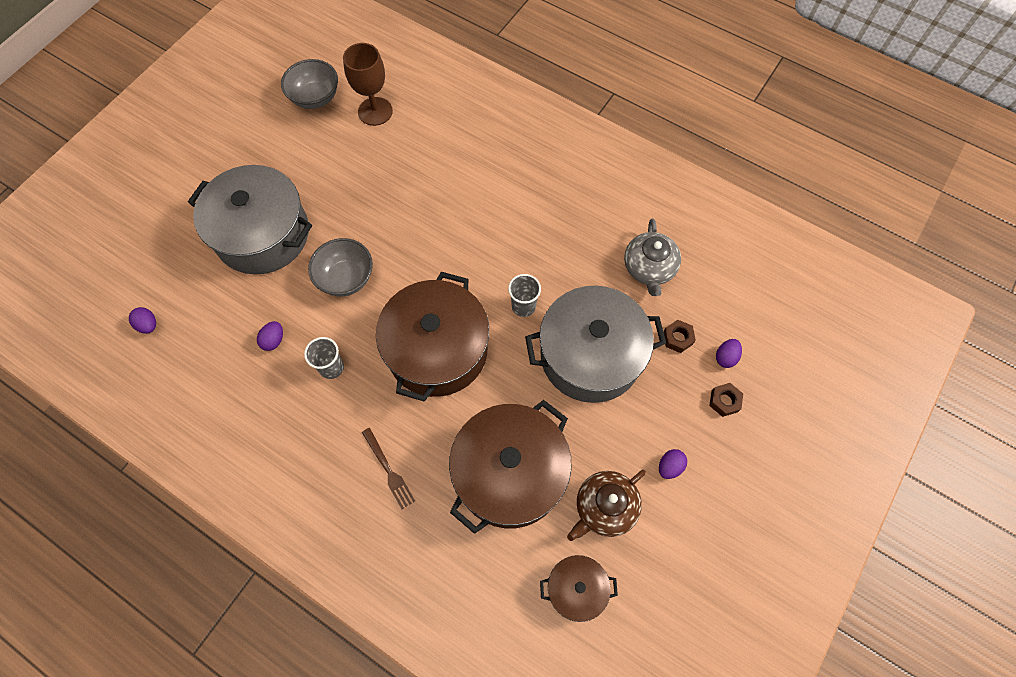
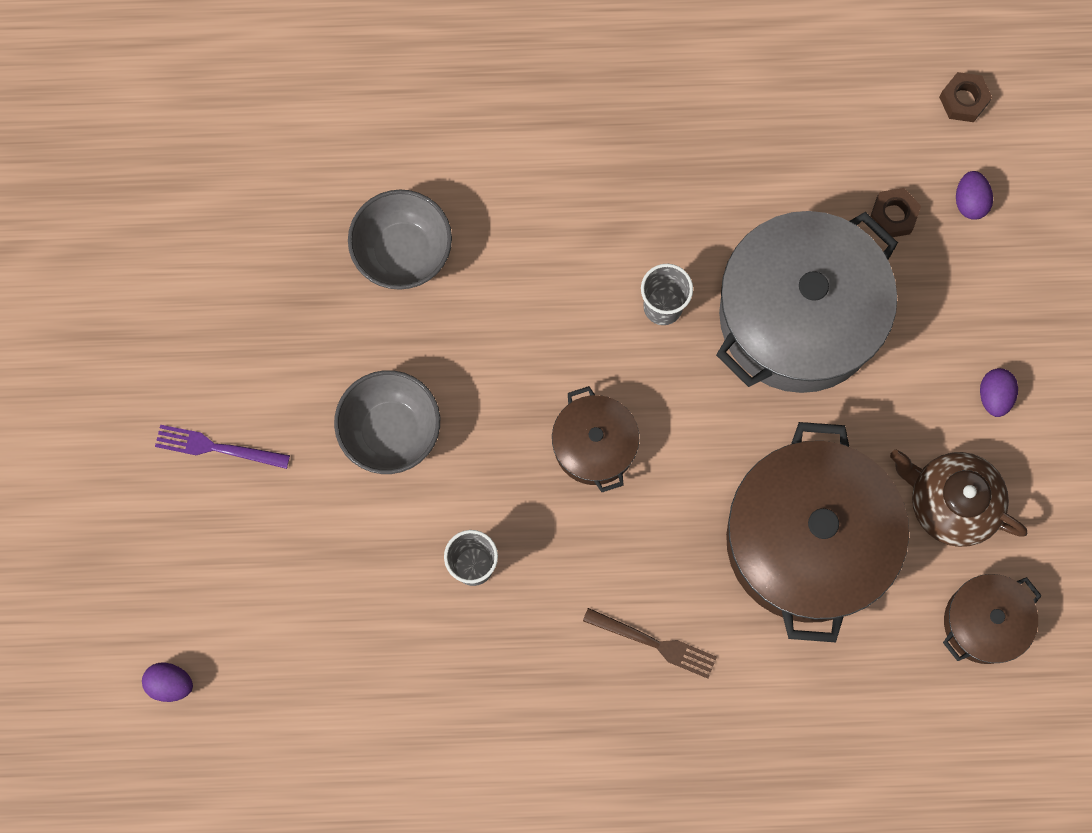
camera: 35 degrees left, 10 degrees up
(263, 234) = (217, 447): grey pot -> purple fork
(274, 340) = (364, 584): purple egg -> none
(315, 98) = (110, 183): grey bowl -> grey bowl (403, 252)
(375, 111) = (220, 146): brown goblet -> none
(437, 350) = (594, 445): brown pot -> brown pot, size x0.50
(604, 507) = (951, 502): brown teapot -> brown teapot turned 105 degrees clockwise
(649, 268) = (790, 138): grey teapot -> none
(724, 401) = (1006, 263): brown nut -> brown nut (963, 100)

